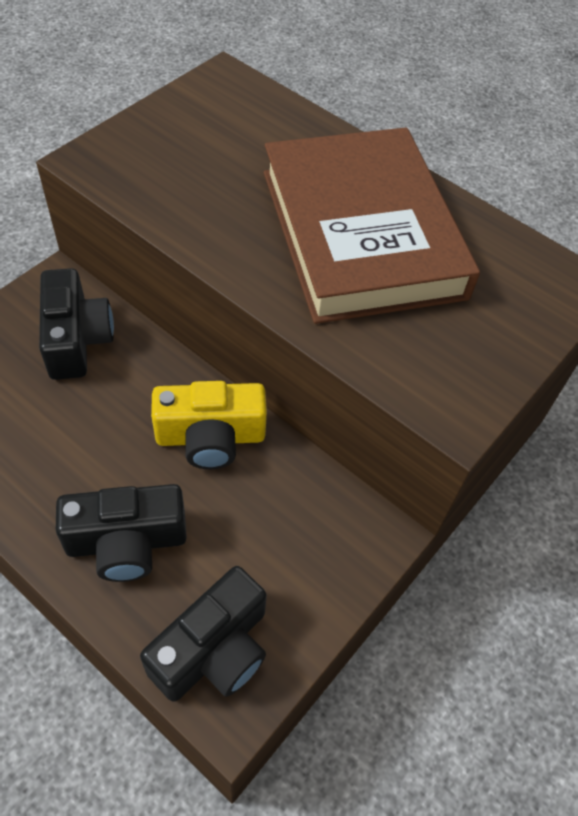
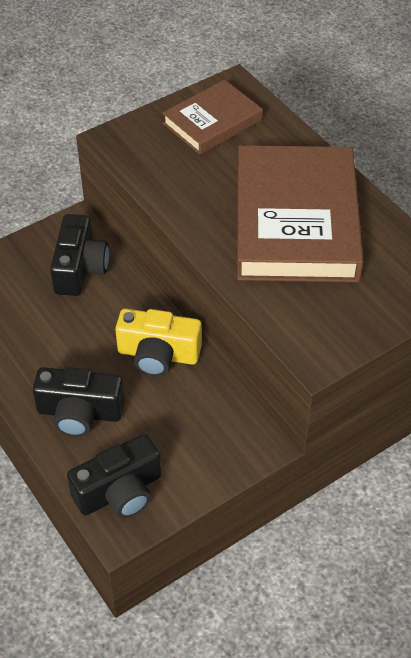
camera: 20 degrees right, 5 degrees down
(213, 123) = (212, 122): none -> brown book

